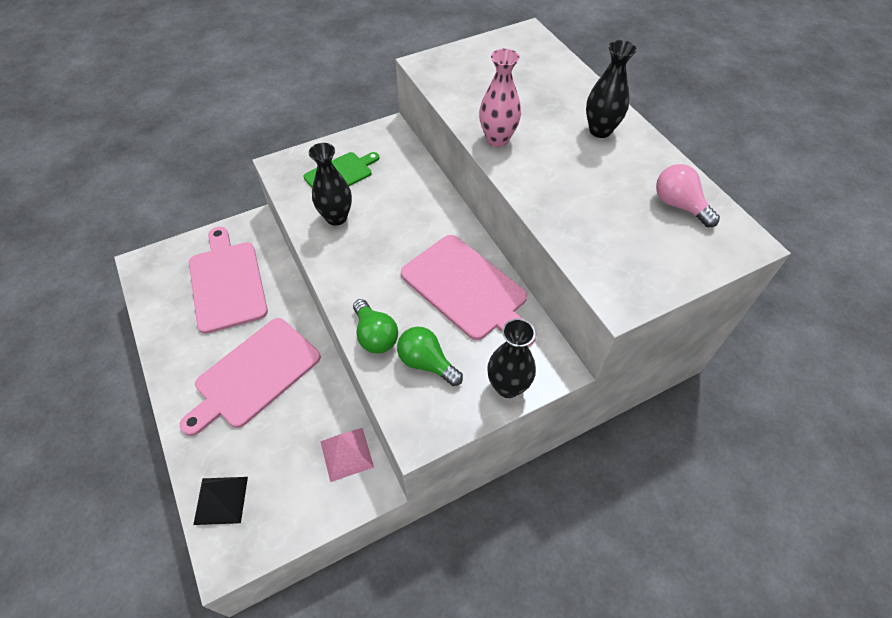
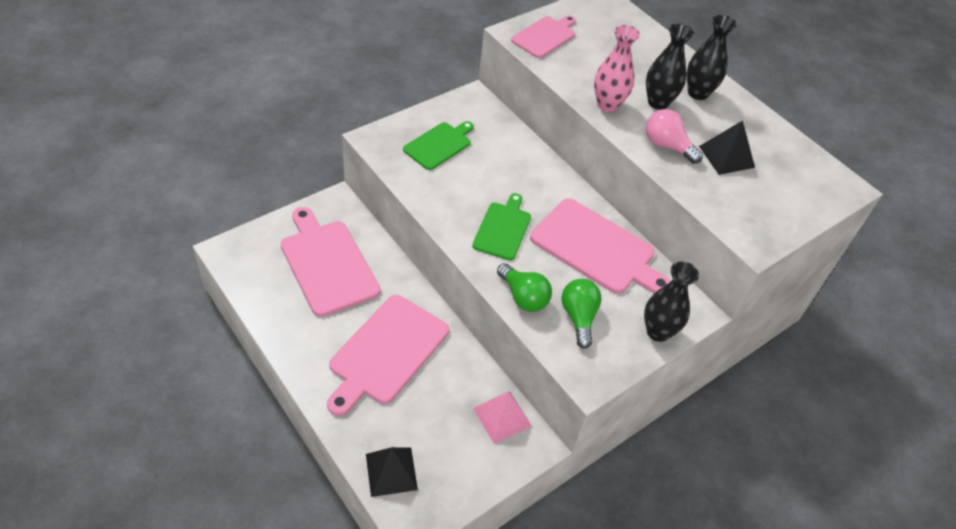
camera: 15 degrees left, 5 degrees down
(336, 217) = (449, 188): black vase -> black vase (658, 102)
(376, 262) = (503, 229): none -> green cutting board
(426, 363) = (579, 317): green light bulb -> green light bulb turned 60 degrees clockwise
(454, 68) = (545, 36): none -> pink cutting board
(613, 200) = (726, 156): none -> black pyramid
(679, 205) = (783, 158): pink light bulb -> pink light bulb (667, 146)

